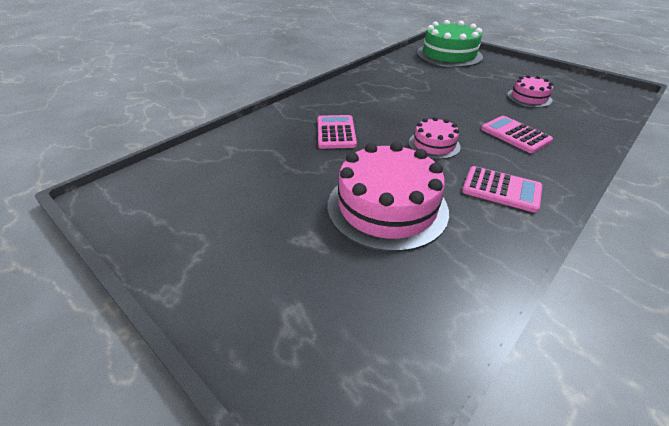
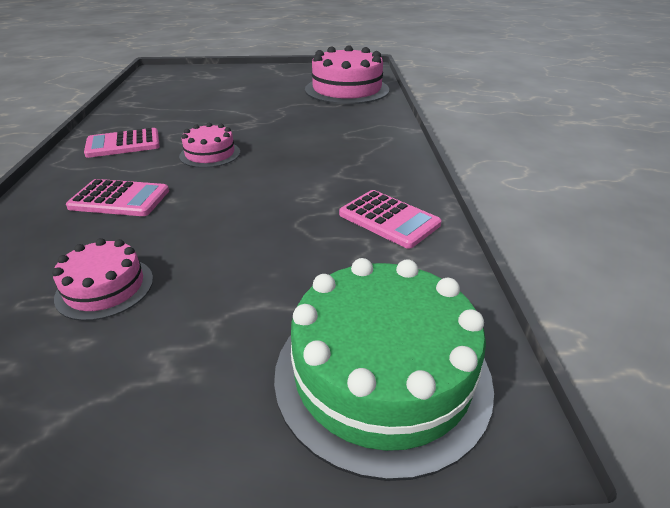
camera: 135 degrees right, 5 degrees down
(336, 132) = (313, 130): pink calculator -> pink calculator (389, 219)
(387, 207) = (206, 110): pink cake -> pink cake (347, 89)

